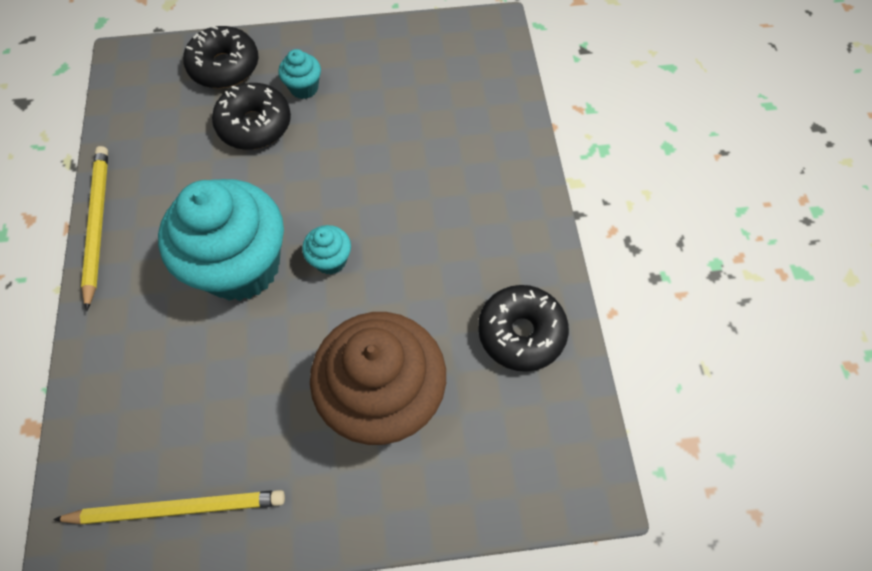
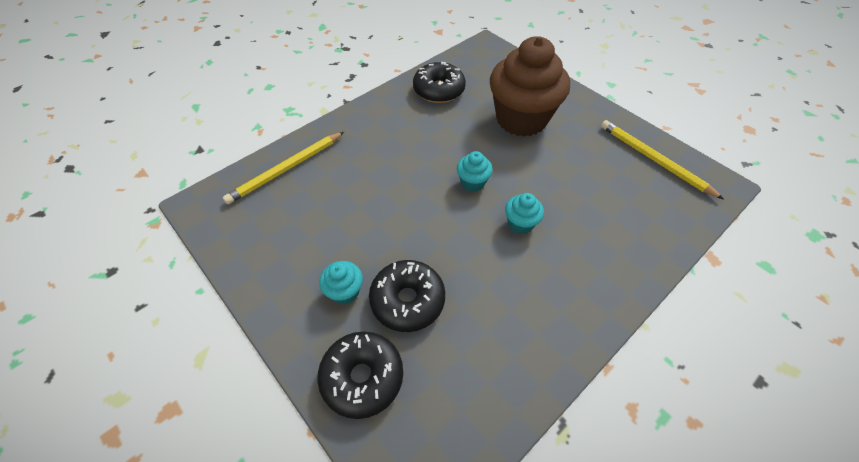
camera: 125 degrees left, 10 degrees down
(97, 224) = (583, 341): yellow pencil -> yellow pencil (286, 169)
(241, 266) = (520, 224): turquoise cupcake -> turquoise cupcake, size x0.42

